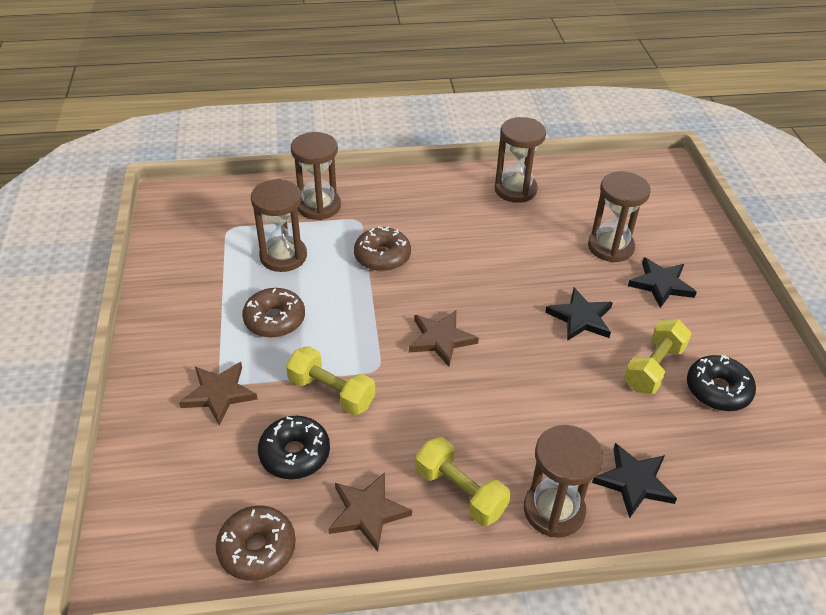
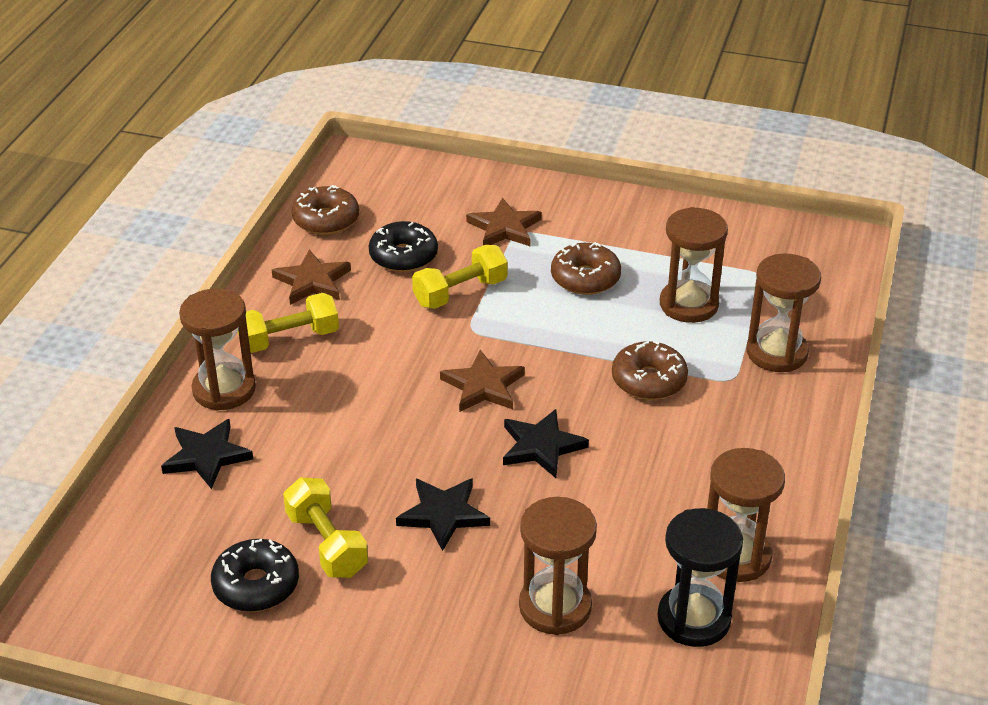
camera: 115 degrees right, 5 degrees down
(573, 195) = (694, 619): none -> black hourglass
(661, 284) = (452, 625): black star -> black star (541, 446)

